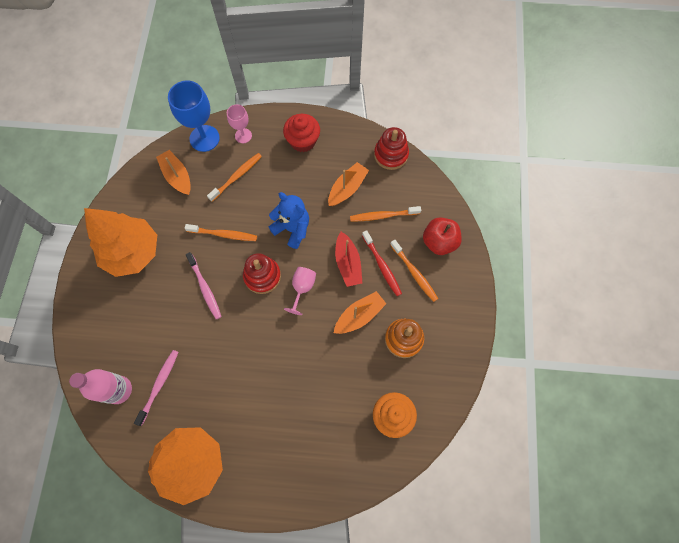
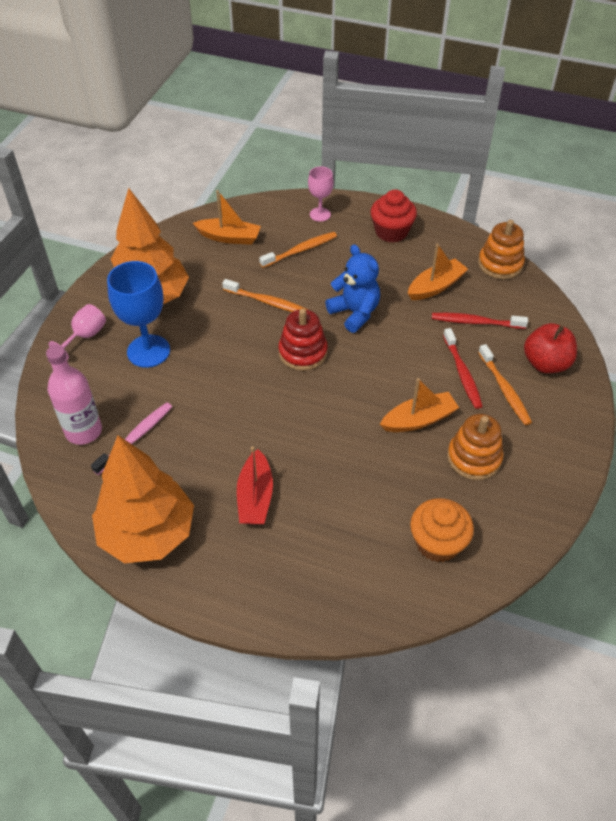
camera: 15 degrees right, 20 degrees down
(177, 176) = (229, 237): orange boat -> orange boat turned 120 degrees clockwise
(204, 138) = (273, 209): blue goblet -> blue goblet (148, 351)
(205, 288) = (227, 350): pink toothbrush -> none
(302, 288) = (351, 375): pink goblet -> pink goblet (85, 336)
(348, 263) = (417, 361): red boat -> red boat (255, 497)
(383, 216) = (475, 322): orange toothbrush -> red toothbrush
(391, 155) = (500, 264): red stacking toy -> orange stacking toy

